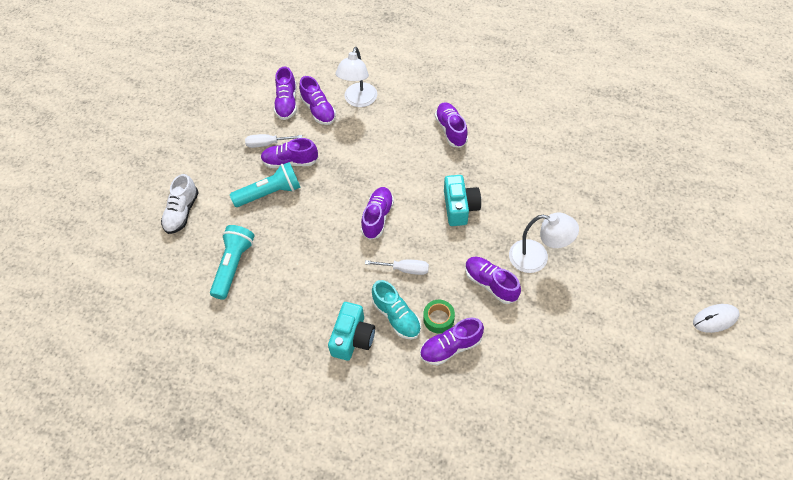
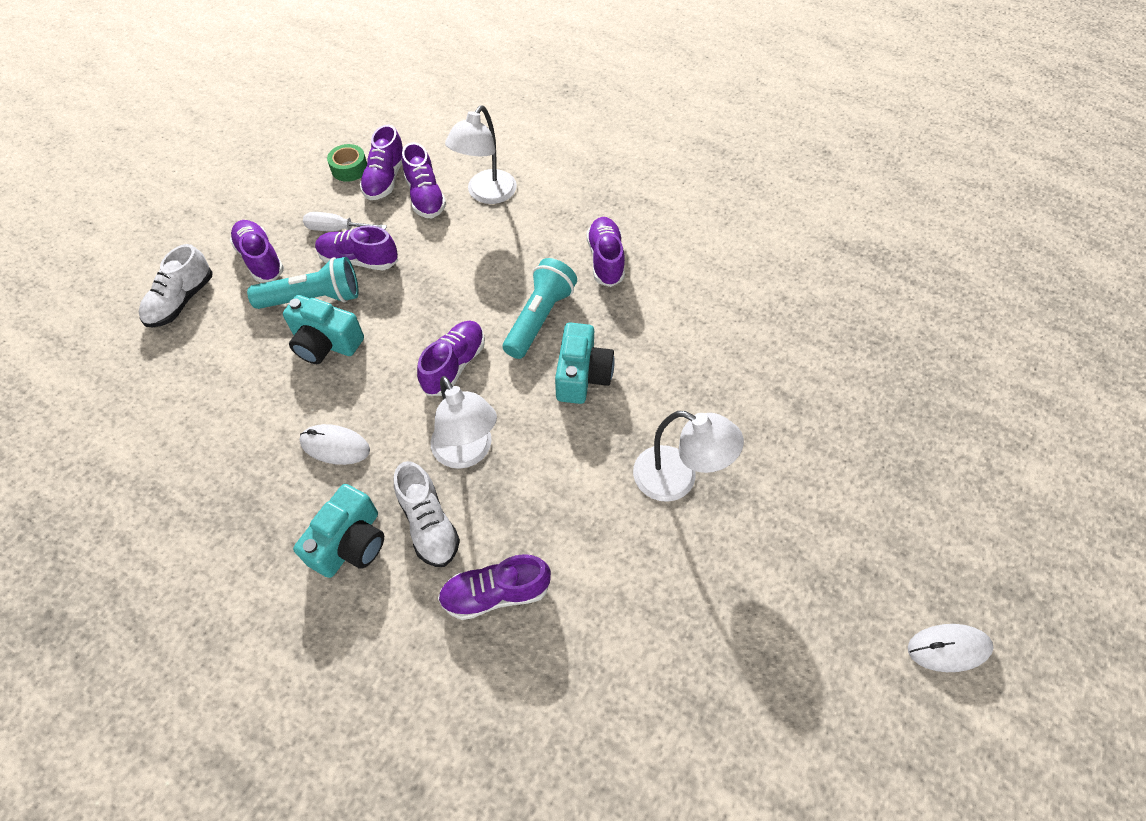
camera: 10 degrees right, 0 degrees up
(233, 265) = (220, 392): turquoise flashlight -> turquoise flashlight (539, 318)
(289, 220) = (326, 343): none -> turquoise camera
(321, 283) = (335, 446): none -> white mouse
(396, 316) = (429, 524): turquoise shoe -> white shoe
(405, 269) = (467, 452): white screwdriver -> white lamp
(438, 319) = (492, 543): green tape -> green tape (349, 168)
(490, 283) = (591, 504): purple shoe -> purple shoe (260, 259)

